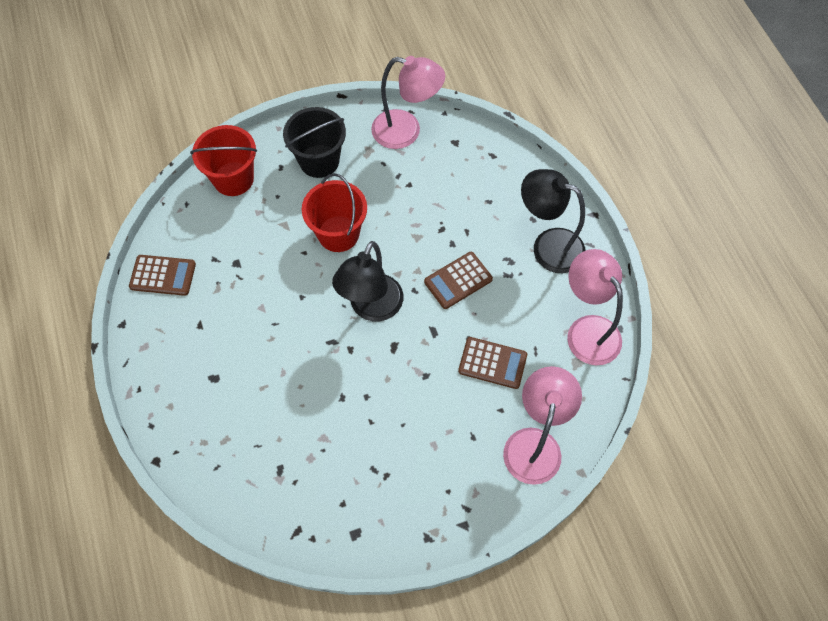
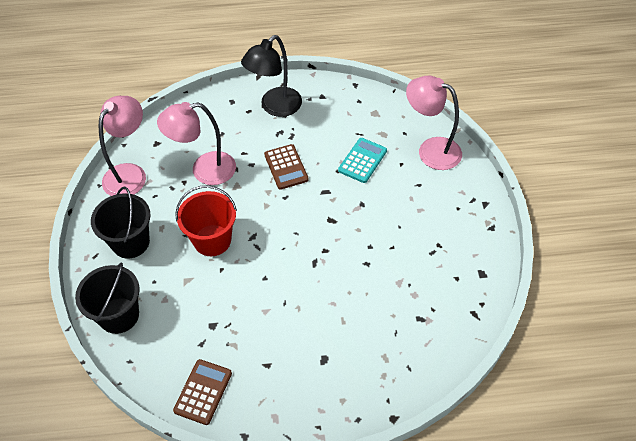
camera: 75 degrees left, 10 degrees down
(233, 179) = (119, 315): red bucket -> black bucket
(371, 308) = (292, 229): black lamp -> none
(492, 363) = (362, 160): brown calculator -> turquoise calculator
(587, 330) = (351, 101): pink lamp -> pink lamp (204, 170)

